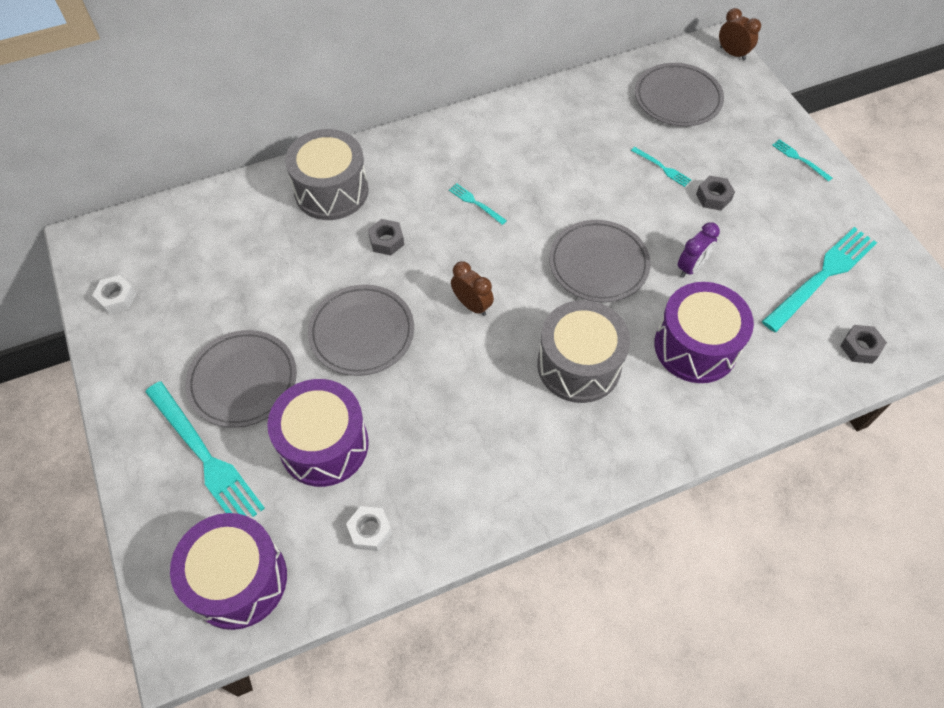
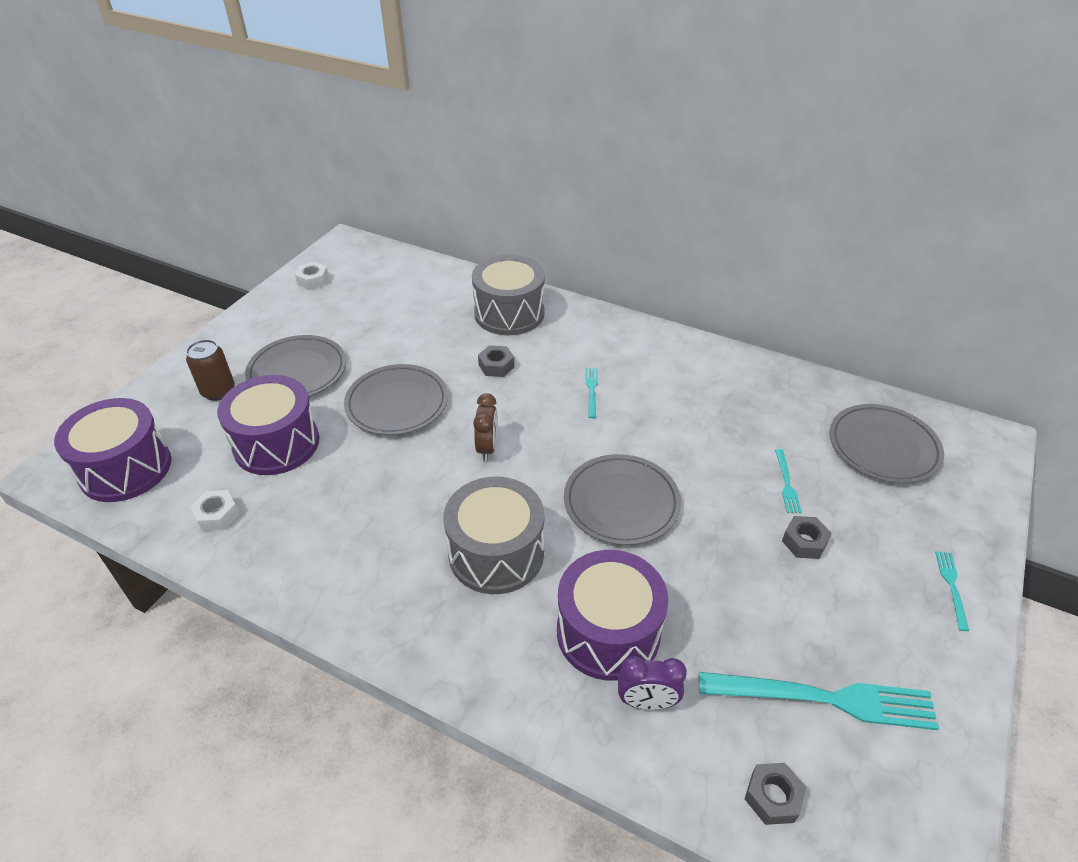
camera: 50 degrees right, 15 degrees down
(205, 456) = (218, 391): turquoise fork -> brown can
(691, 267) = (698, 573): purple clock -> purple clock (647, 702)
(732, 53) = (1000, 454): brown clock -> none

